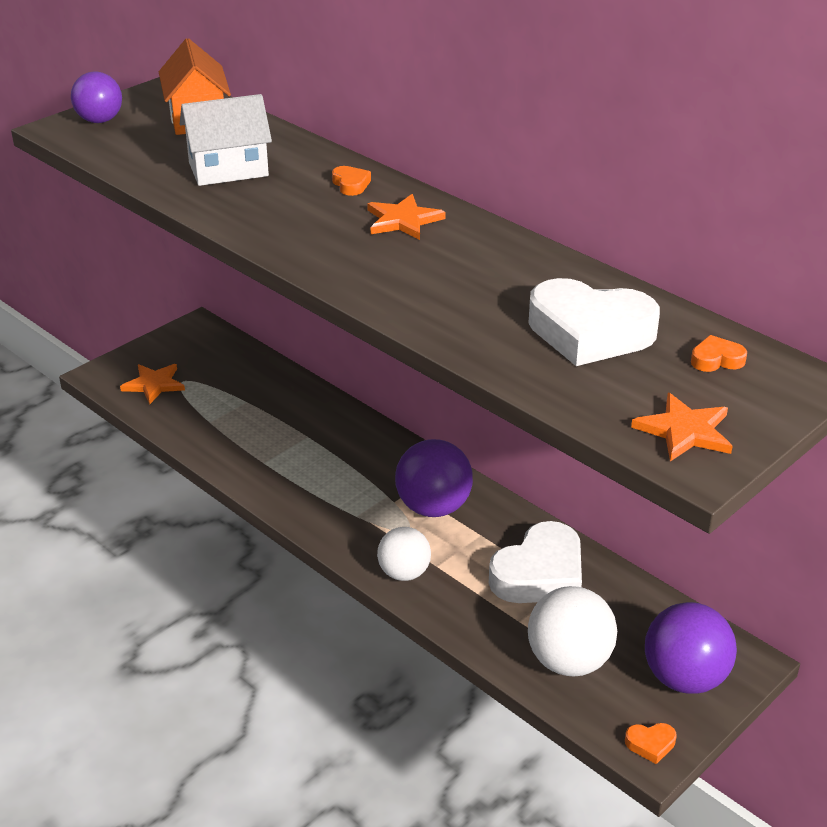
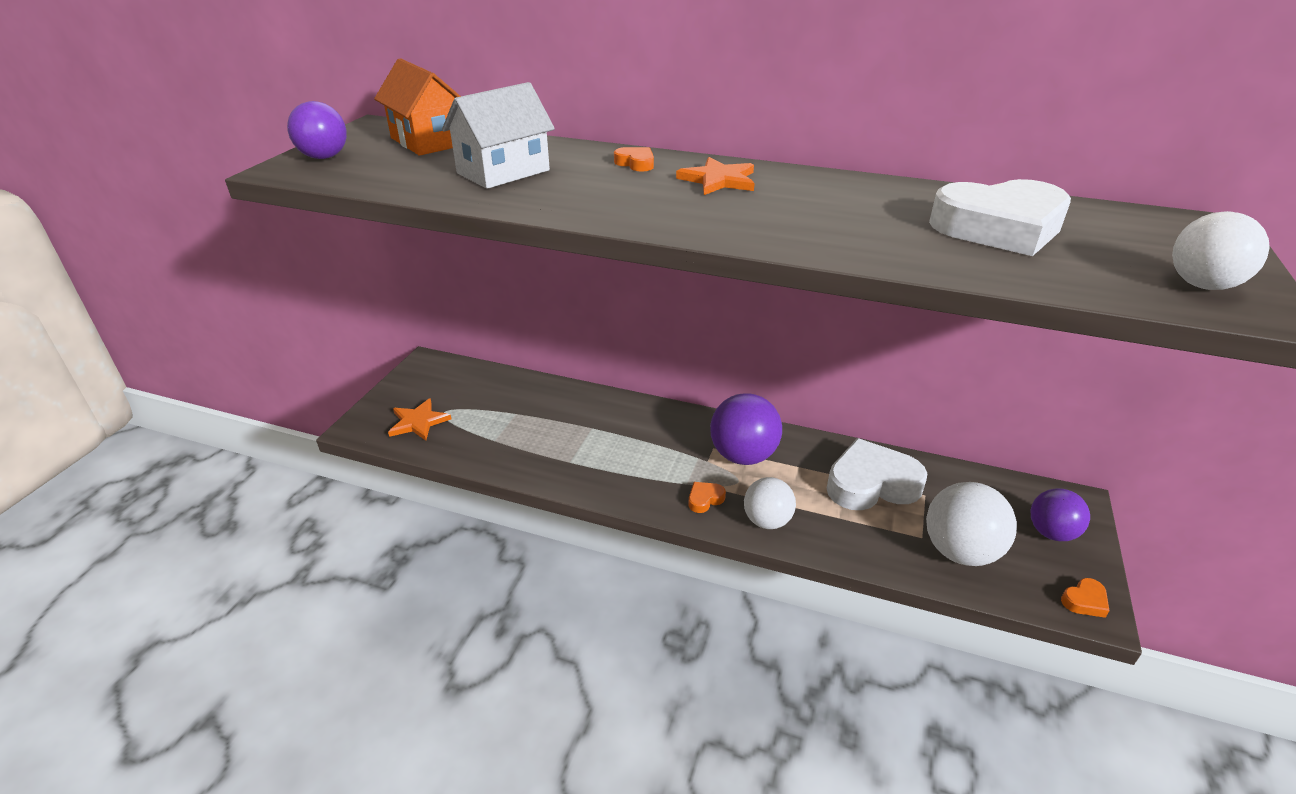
camera: 25 degrees left, 0 degrees up
(540, 574) = (871, 484): white heart -> white heart turned 120 degrees counterclockwise
(684, 678) = (1051, 532): purple ball -> purple ball, size x0.66
(685, 431) = (1202, 285): orange star -> white ball
(716, 359) = (1124, 225): orange heart -> orange heart (705, 499)

